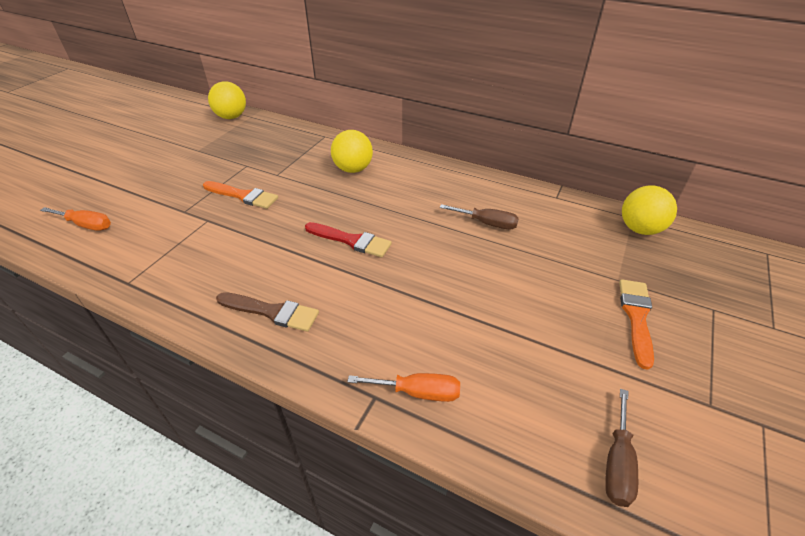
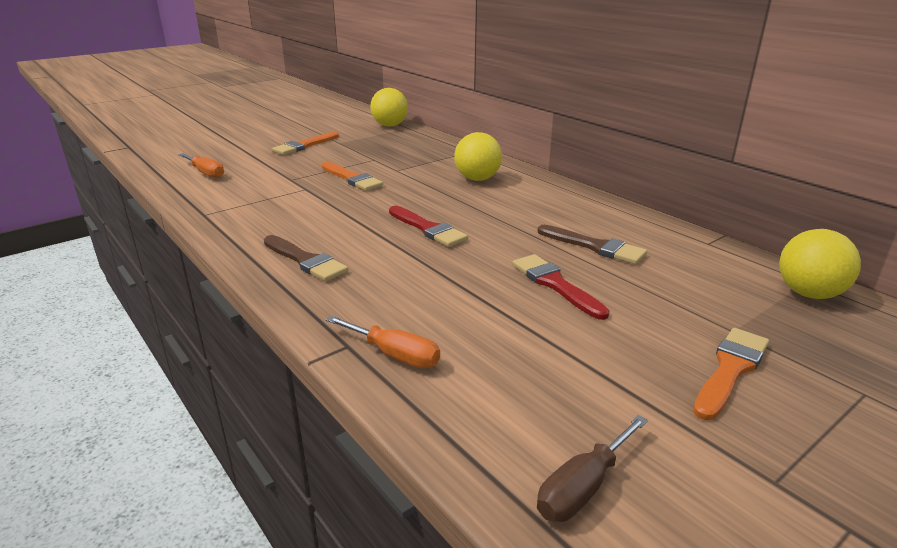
camera: 25 degrees right, 15 degrees down
(165, 162) = (304, 145): none -> orange brush
(484, 273) = (555, 284): none -> red brush
(487, 223) = (595, 247): brown screwdriver -> brown brush

